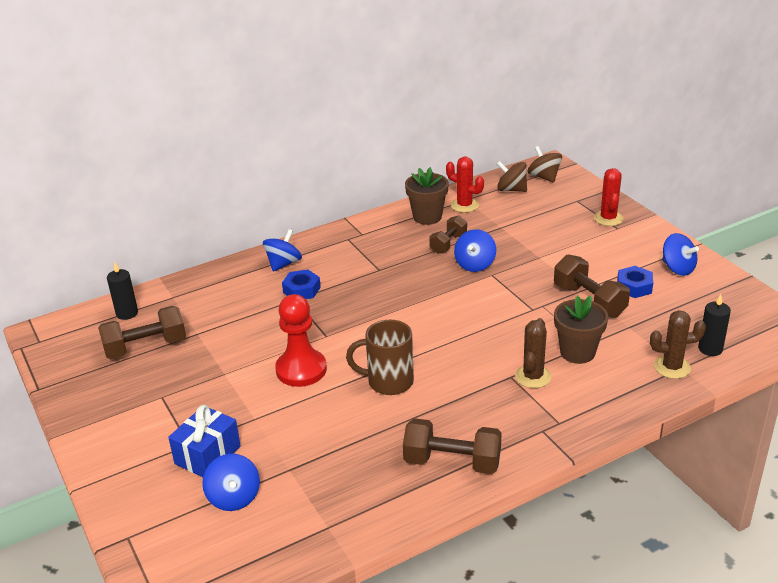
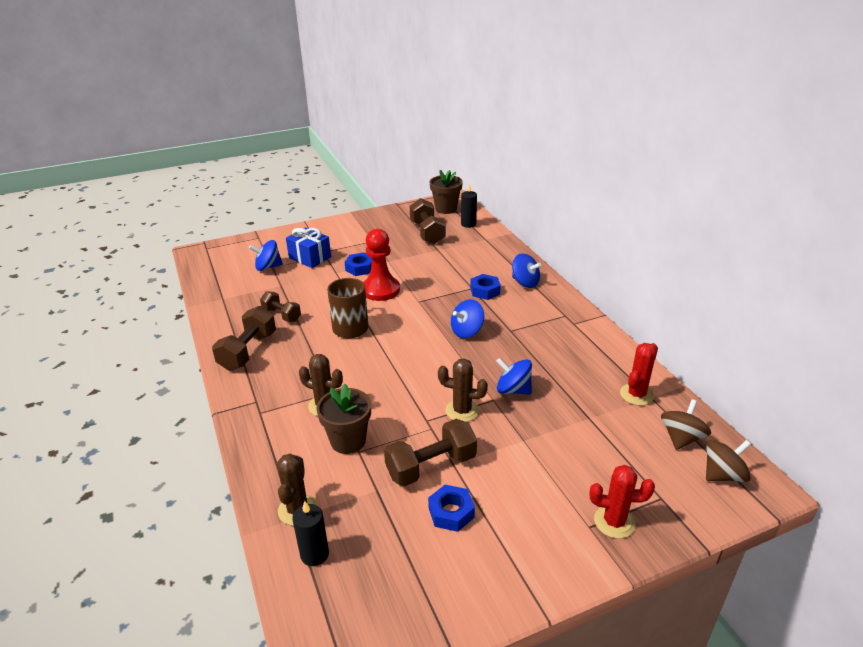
camera: 95 degrees right, 0 degrees up
(243, 397) = (360, 268): none -> blue nut
(427, 217) = (608, 365): brown flower pot -> brown flower pot (446, 209)
(448, 243) = (554, 375): brown dumbbell -> brown dumbbell (281, 315)
(513, 290) = (462, 411): none -> brown cactus
(677, 268) = (485, 569): blue spinning top -> blue spinning top (467, 331)

